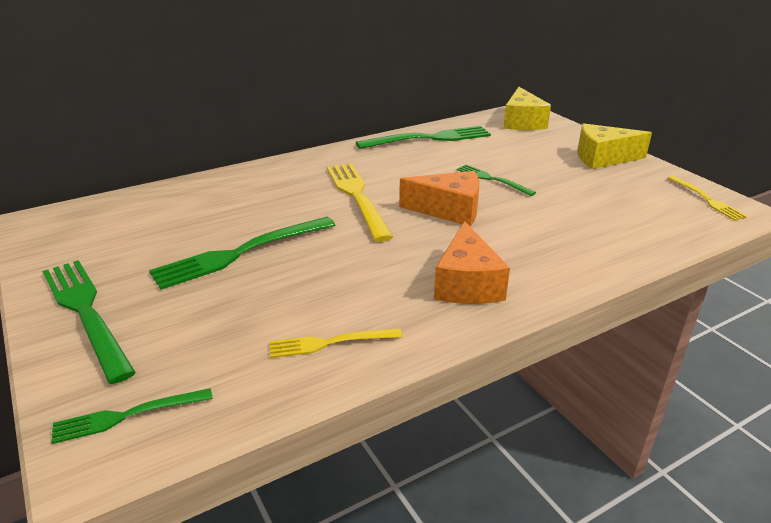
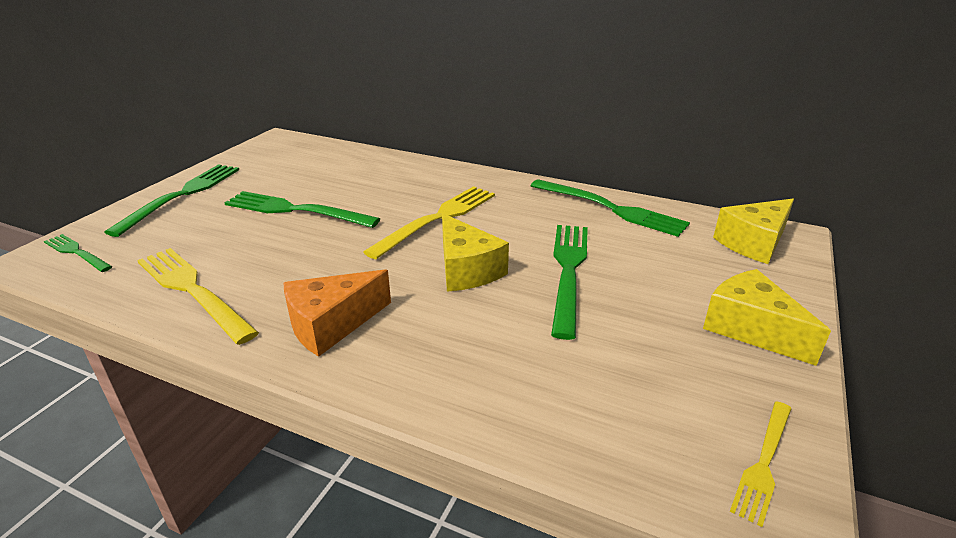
camera: 55 degrees right, 0 degrees up
(330, 343) = (192, 290): yellow fork -> yellow fork, size x1.76
(449, 210) = (466, 269): orange cheese -> yellow cheese
(492, 179) = (568, 271): green fork -> green fork, size x1.76

